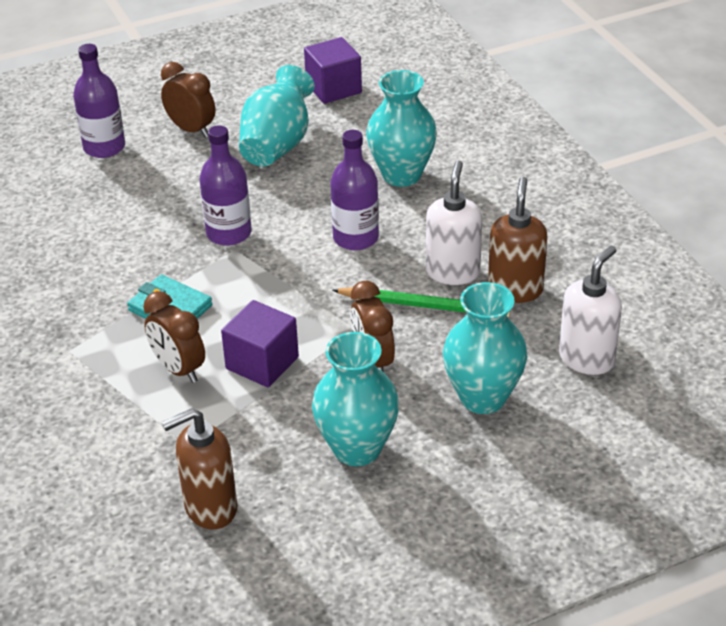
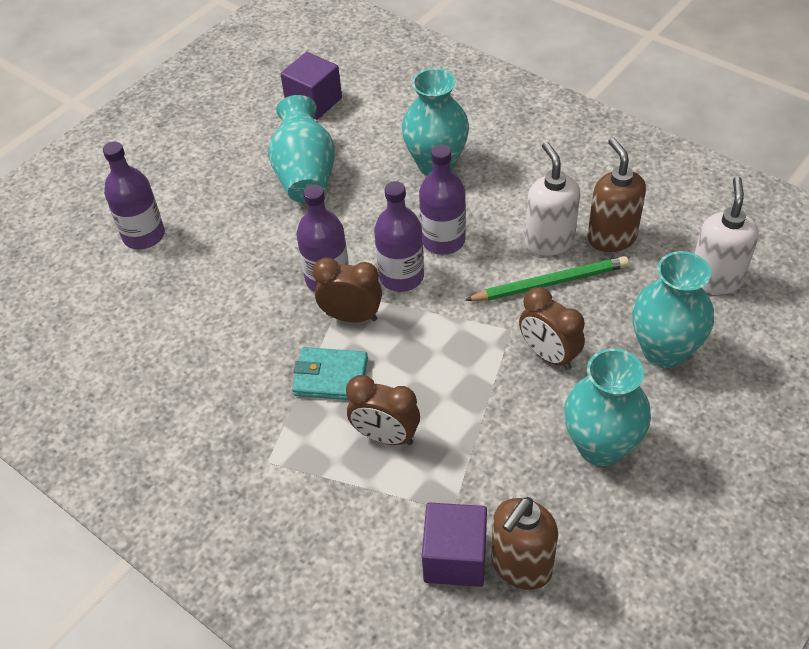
camera: 25 degrees left, 10 degrees up
(191, 129) = (214, 187): brown clock -> brown clock (351, 316)
(262, 363) = (455, 397): purple cube -> purple cube (455, 557)
(294, 253) = (401, 276): none -> purple bottle

